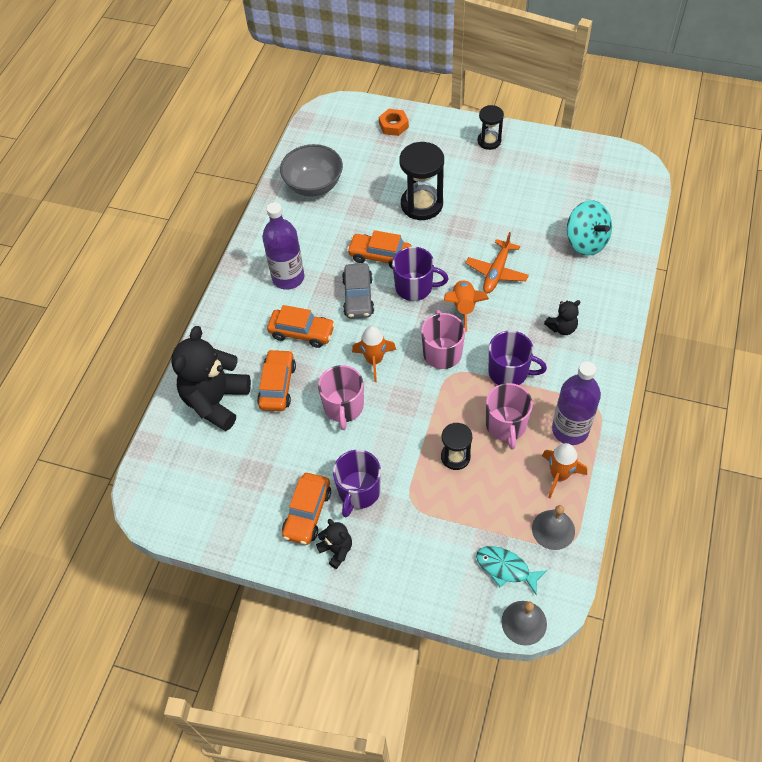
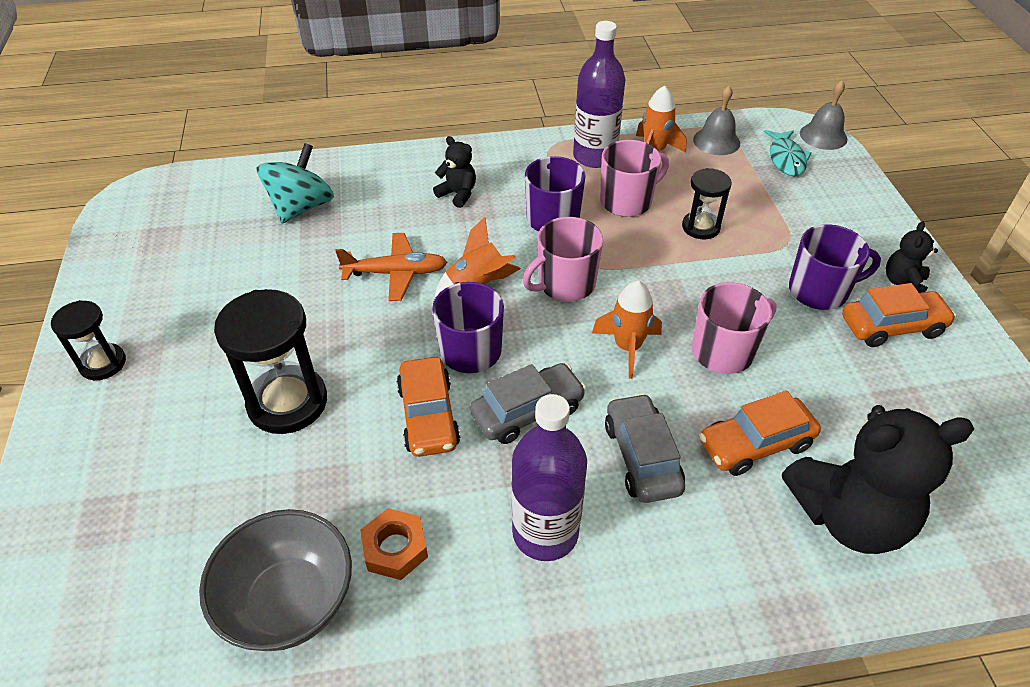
camera: 120 degrees left, 10 degrees down
(302, 332) = (642, 457): orange car -> grey car
(393, 125) = (71, 527): orange nut -> orange nut (395, 548)

